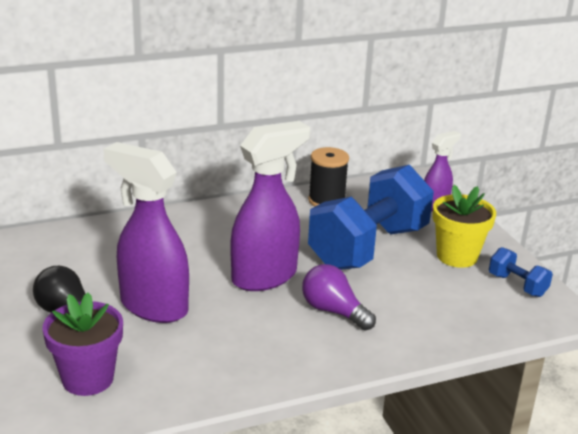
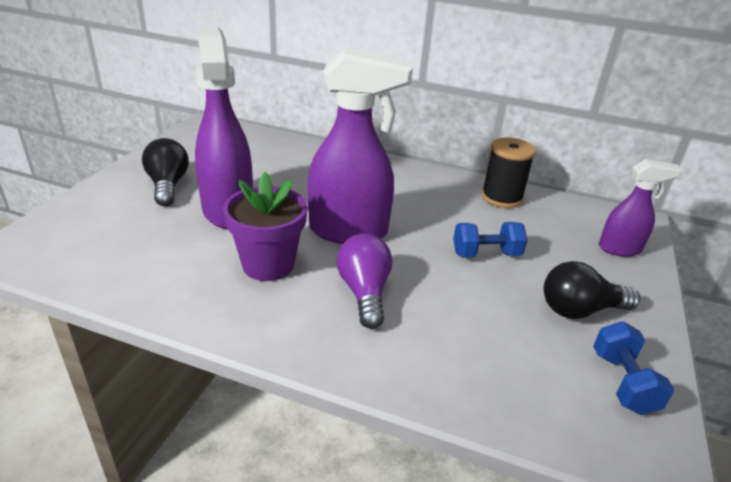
camera: 40 degrees right, 5 degrees up
(88, 378) = (98, 236): purple flower pot -> purple flower pot (268, 265)
(368, 248) = (486, 254): blue dumbbell -> blue dumbbell, size x0.42
(457, 256) = (579, 310): yellow flower pot -> black light bulb

